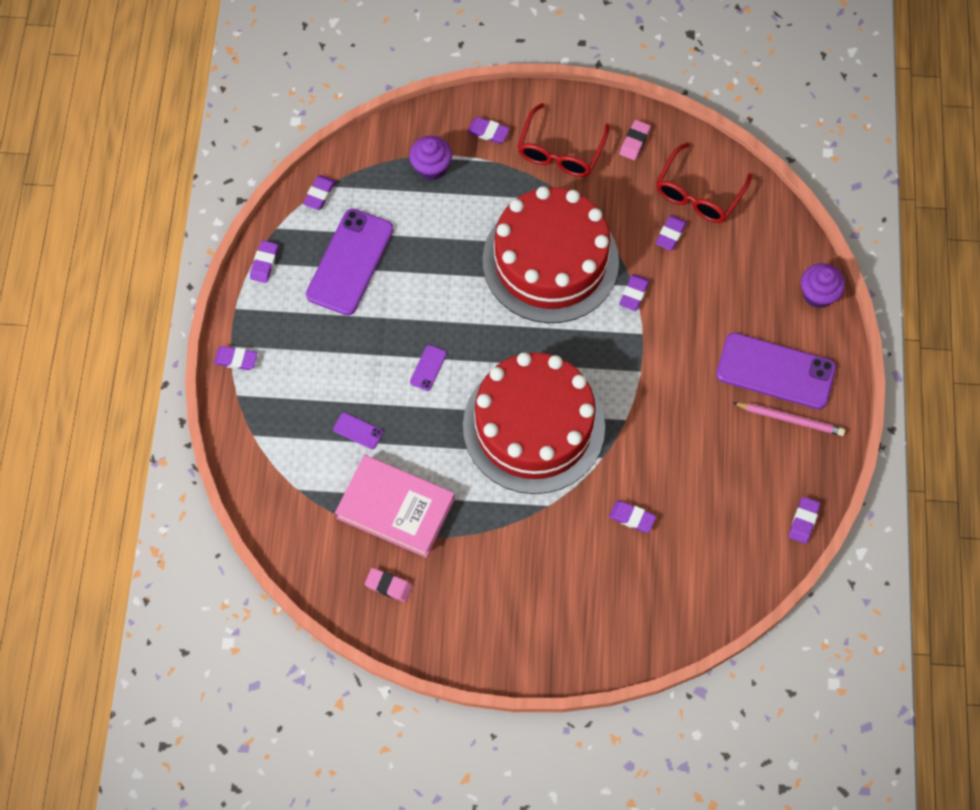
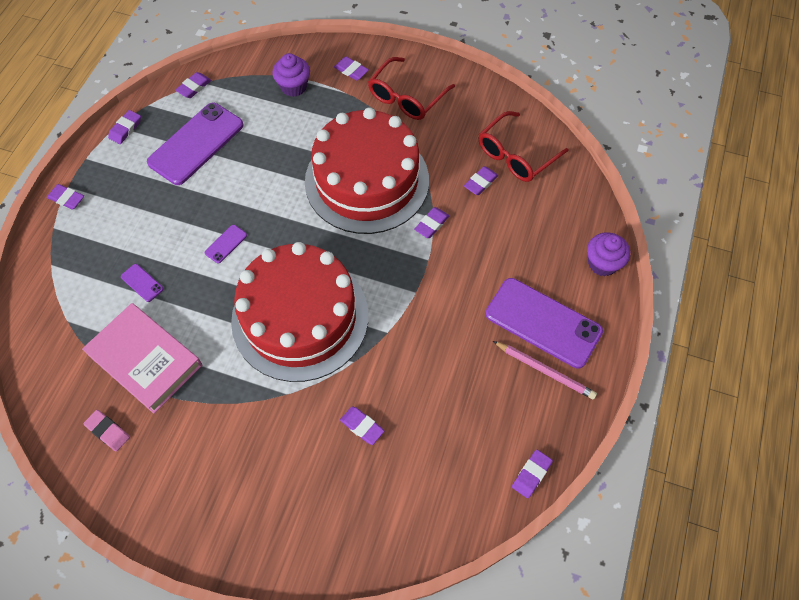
camera: 15 degrees right, 5 degrees down
(634, 142) = (472, 103): pink eraser -> none

